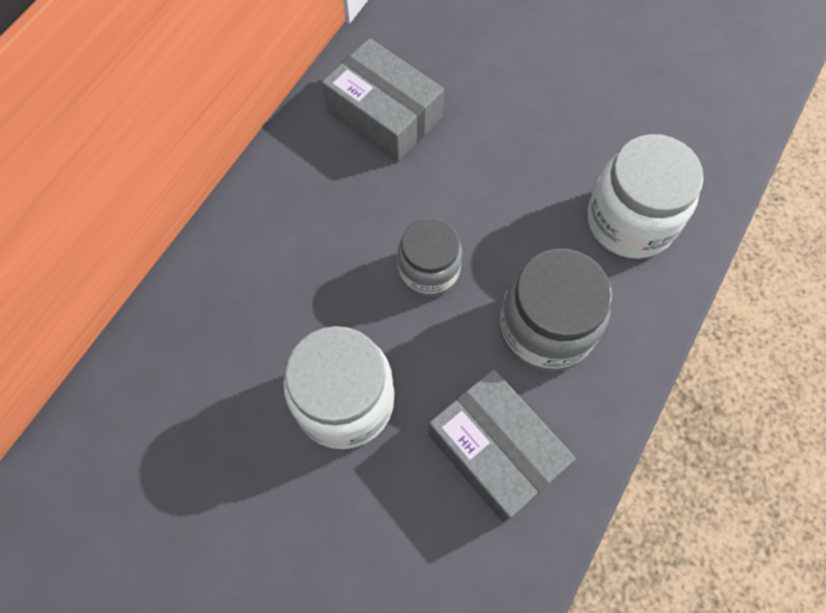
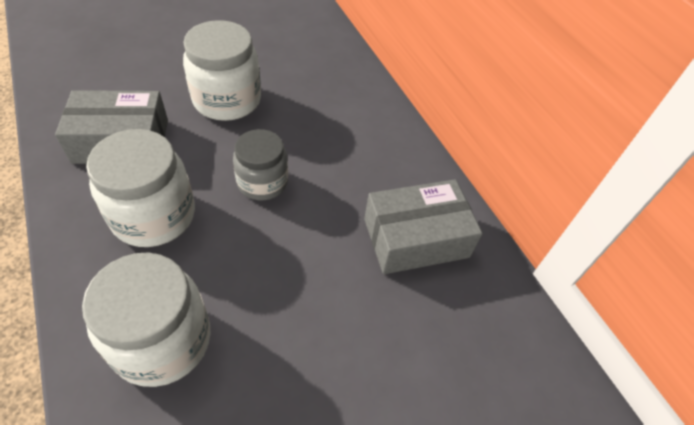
camera: 120 degrees right, 15 degrees down
(545, 329) = (154, 216): grey jar -> white jar

